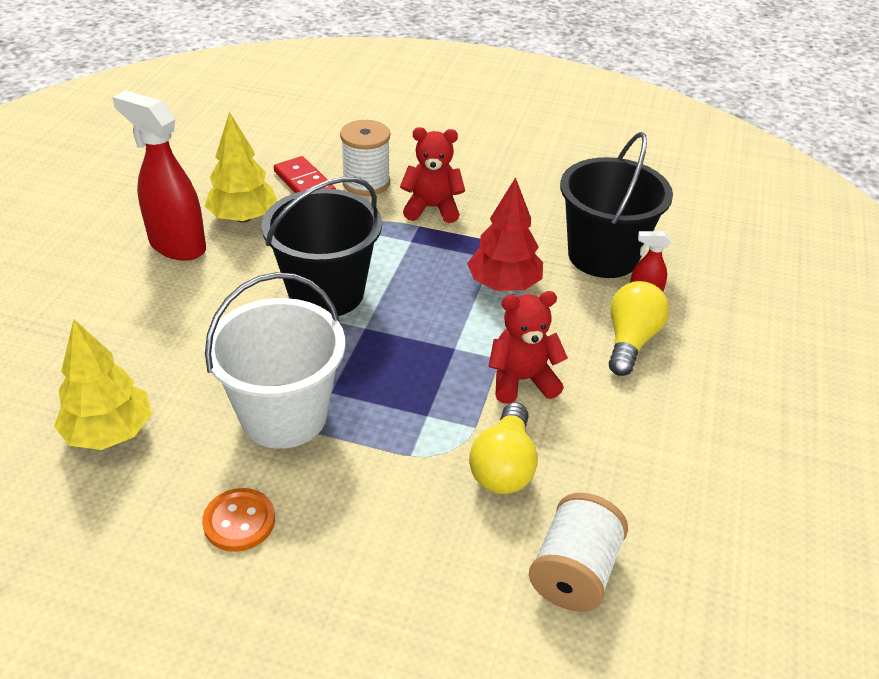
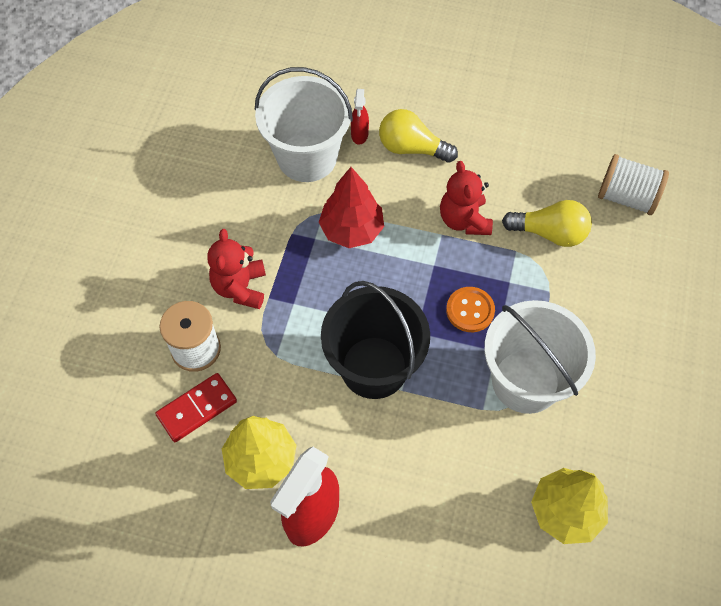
camera: 90 degrees left, 20 degrees up
(239, 521) = (630, 396): orange button -> orange button (470, 310)
(603, 256) = (307, 157): black bucket -> white bucket

